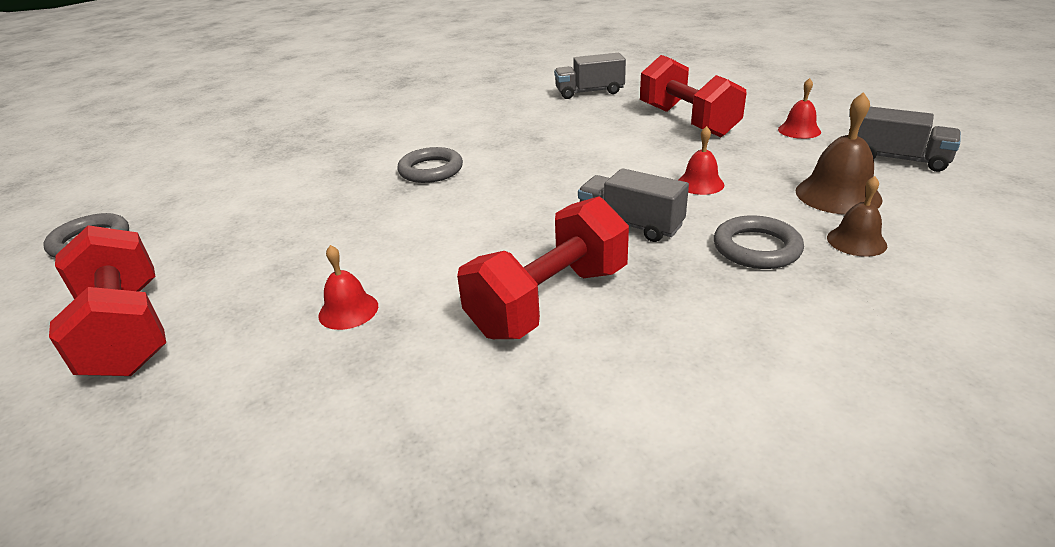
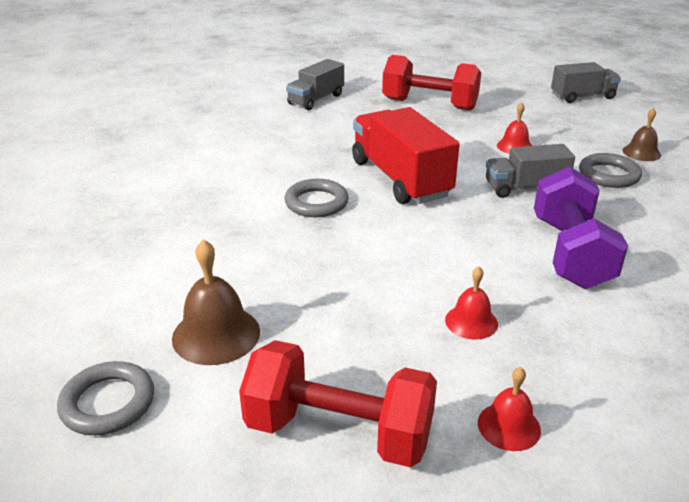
camera: 45 degrees left, 0 degrees up
(530, 175) = (400, 179): none -> red truck
(549, 301) = (570, 253): red dumbbell -> purple dumbbell
(799, 130) = (505, 92): red bell -> red bell (509, 426)
(838, 195) = (591, 128): brown bell -> brown bell (216, 334)

